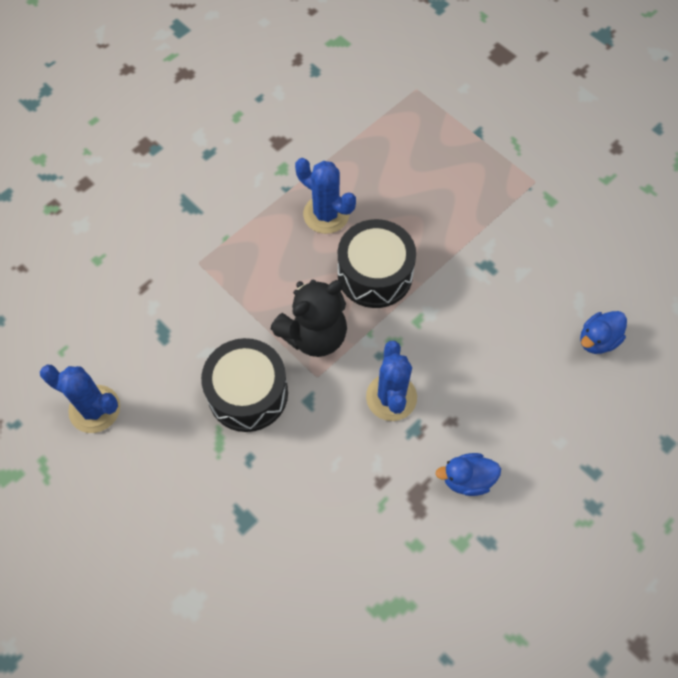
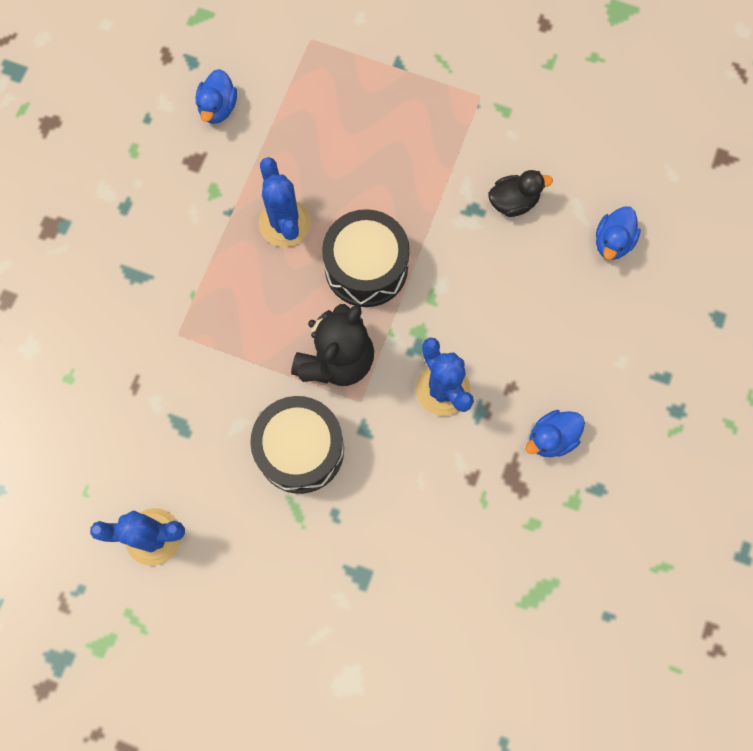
camera: 25 degrees left, 10 degrees up
(317, 111) = (218, 108): none -> blue duck
(326, 214) = (285, 223): blue cactus -> blue cactus turned 60 degrees clockwise
(524, 273) = (513, 202): none -> black duck

